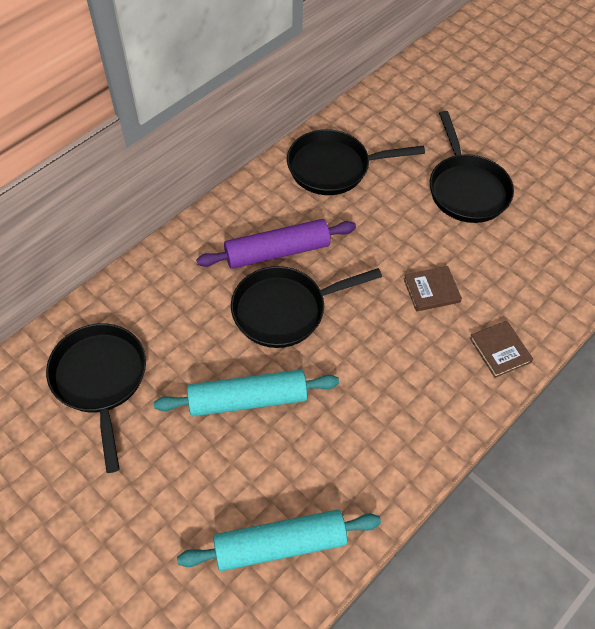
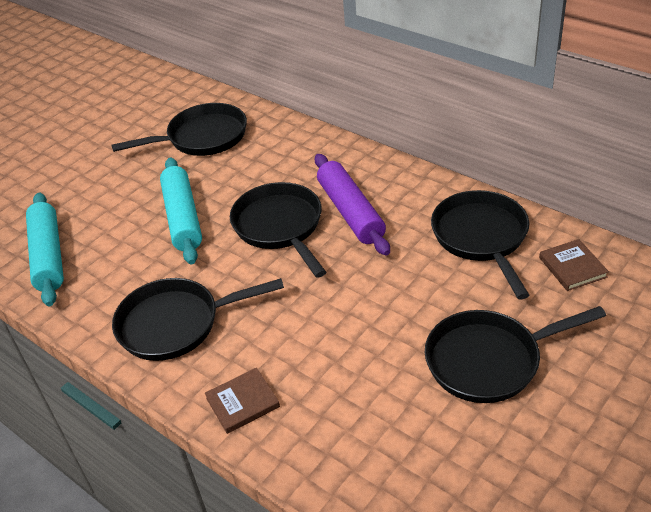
camera: 90 degrees right, 15 degrees down
(405, 403) = (176, 324): none -> black pan
(431, 290) = (320, 335): brown book -> brown book (572, 267)

